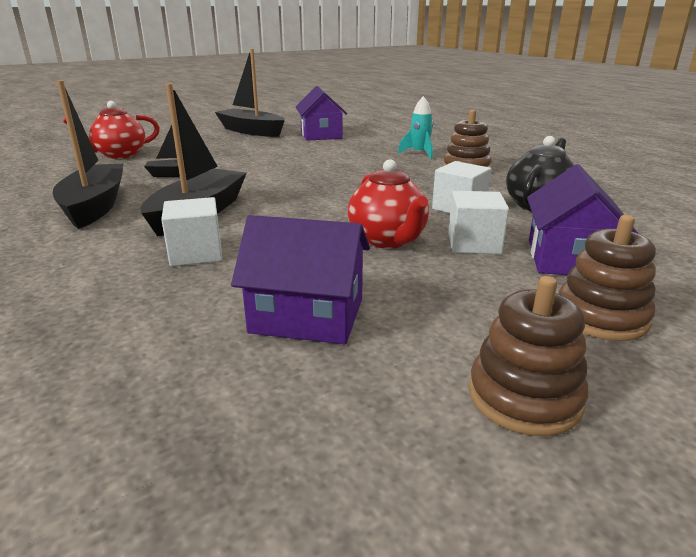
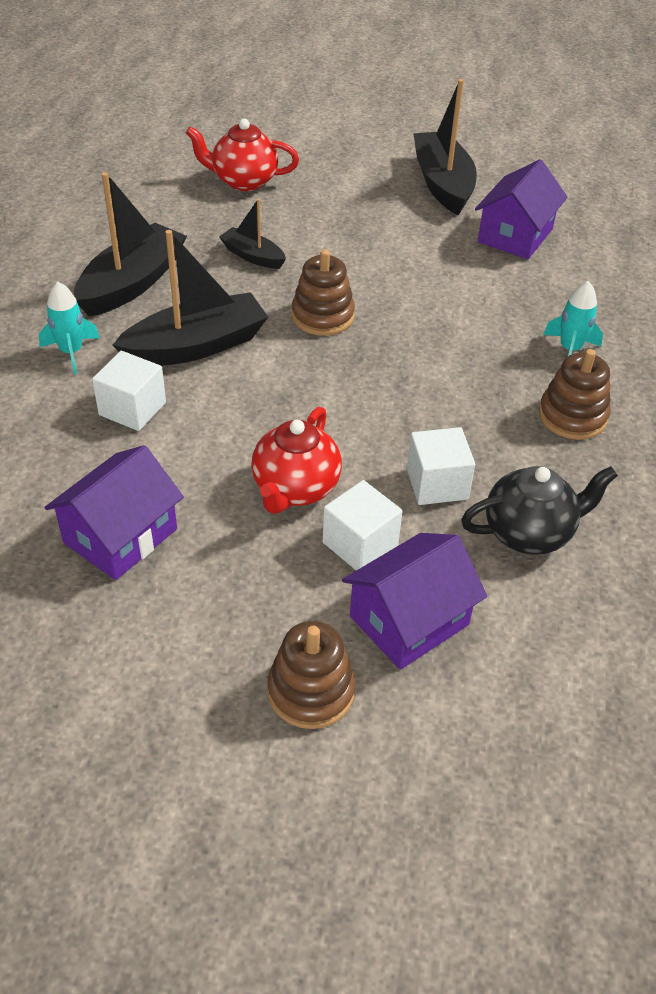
camera: 40 degrees right, 20 degrees up
(89, 248) = (71, 352): none -> turquoise rocket
(307, 316) = (120, 536): purple house -> purple house turned 75 degrees clockwise
(524, 397) = (145, 701): brown stacking toy -> brown stacking toy (322, 316)

